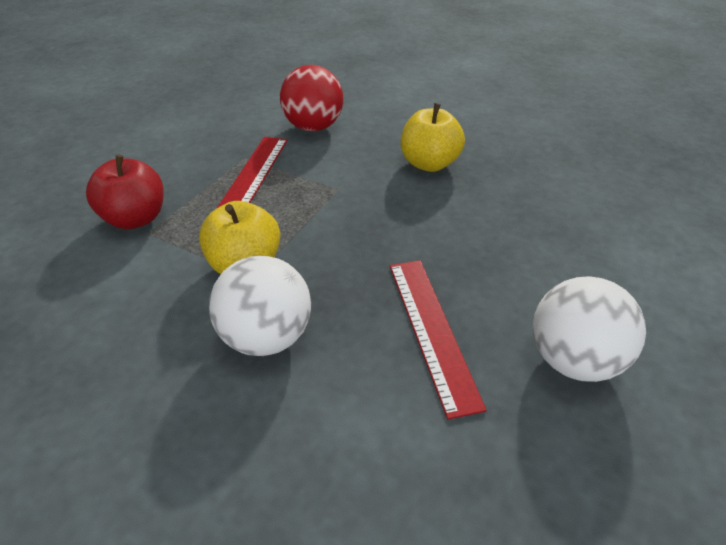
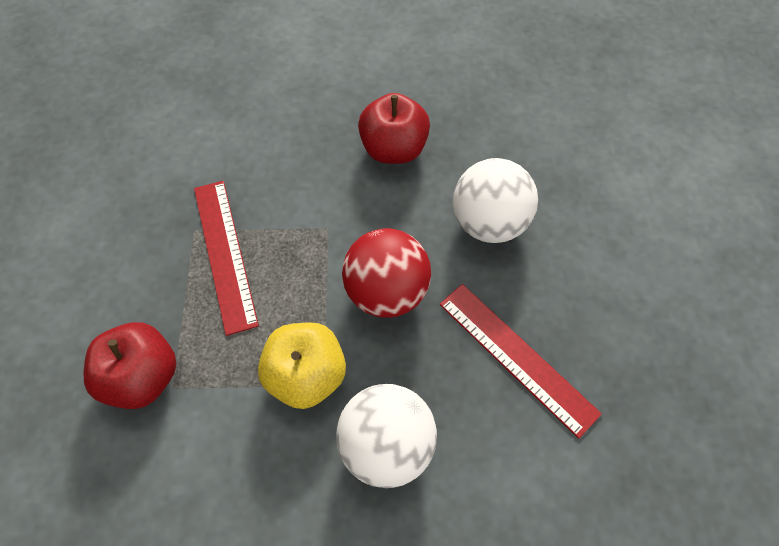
camera: 30 degrees left, 20 degrees up
(313, 127) = (238, 146): red ball -> red ball (386, 291)
(429, 163) = (393, 149): yellow apple -> red apple
(573, 360) = (635, 327): white ball -> white ball (488, 222)

